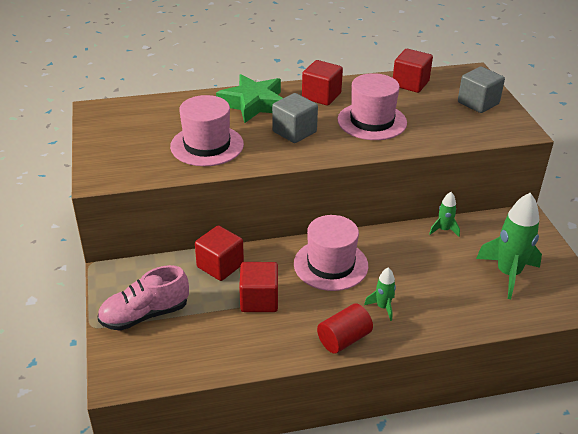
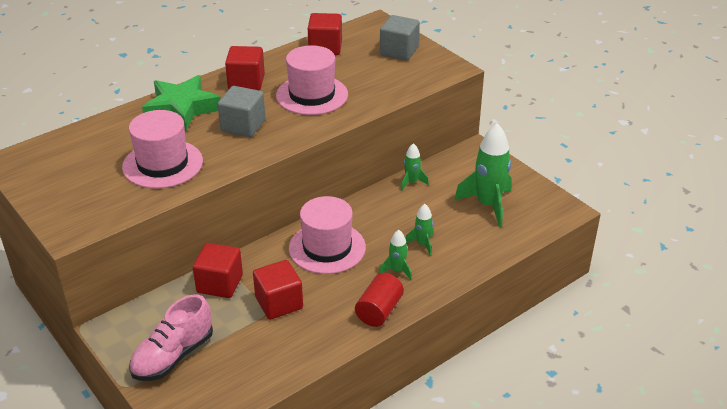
camera: 25 degrees left, 0 degrees up
(421, 290) = (422, 244): none -> green rocket

